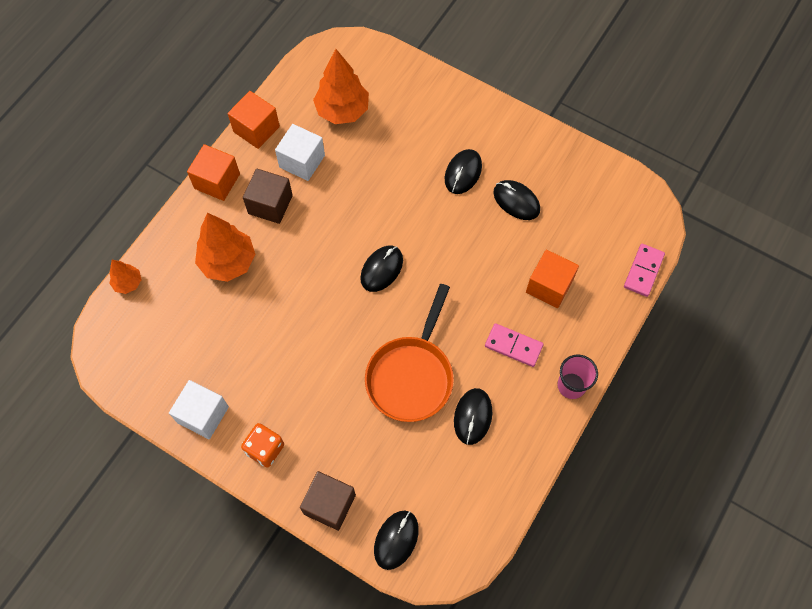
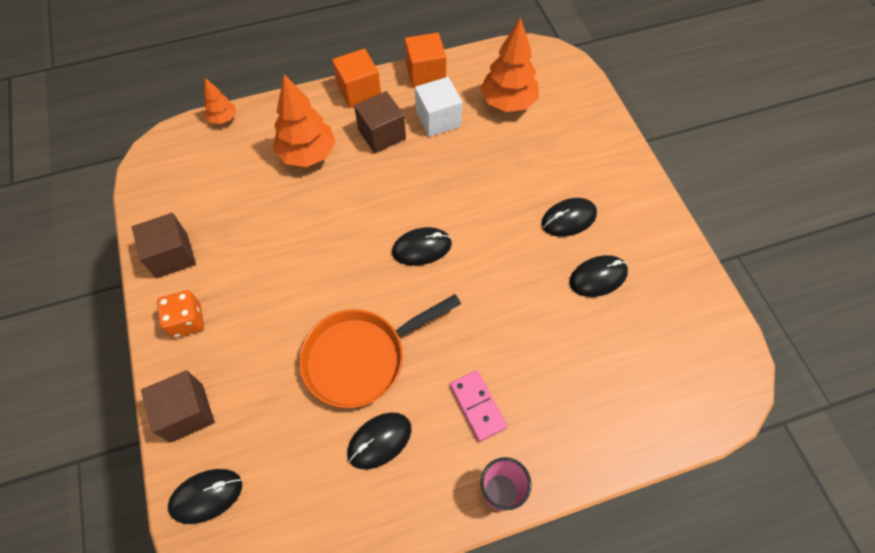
camera: 40 degrees right, 5 degrees down
(203, 415) = (172, 255): white cube -> brown cube
(516, 201) = (598, 277): black mouse -> black mouse turned 75 degrees clockwise
(549, 286) = (562, 377): orange cube -> none
(643, 271) = (675, 437): pink domino -> none

